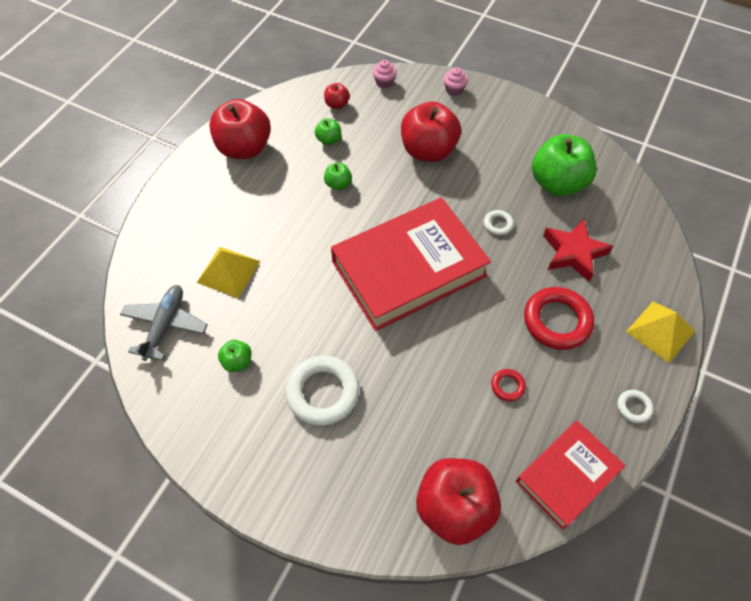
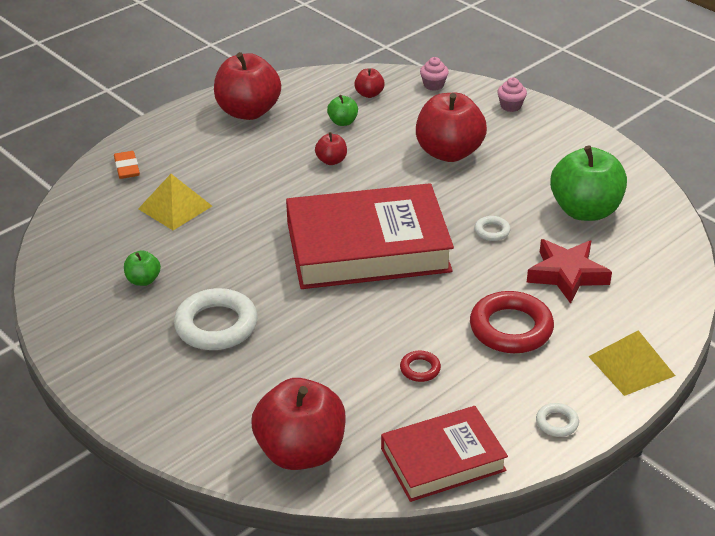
camera: 20 degrees right, 20 degrees down
(165, 325) = (88, 235): grey plane -> none
(166, 239) = (127, 168): none -> orange eraser
(338, 184) = (331, 161): green apple -> red apple

